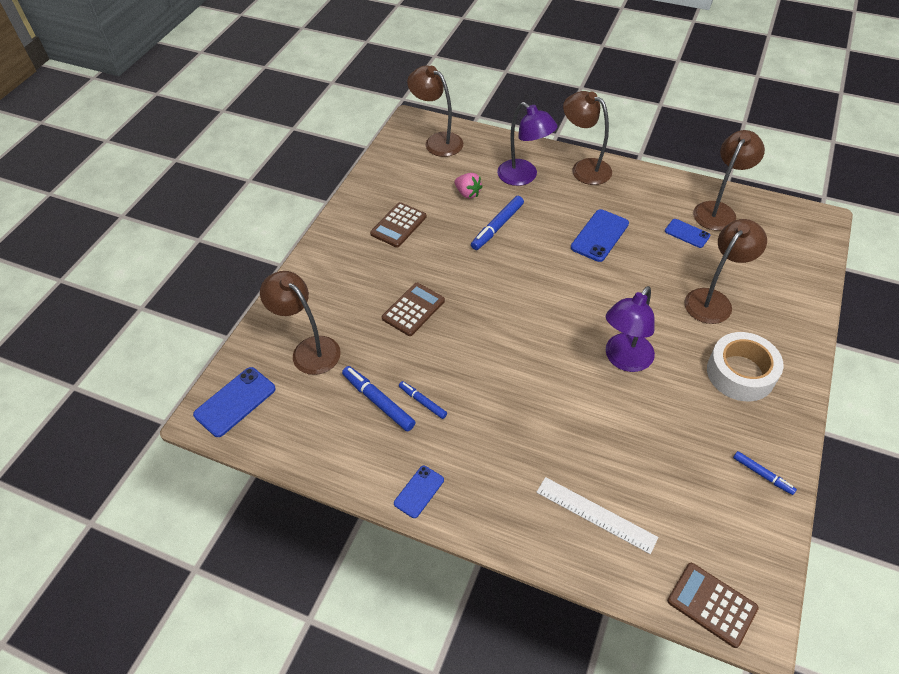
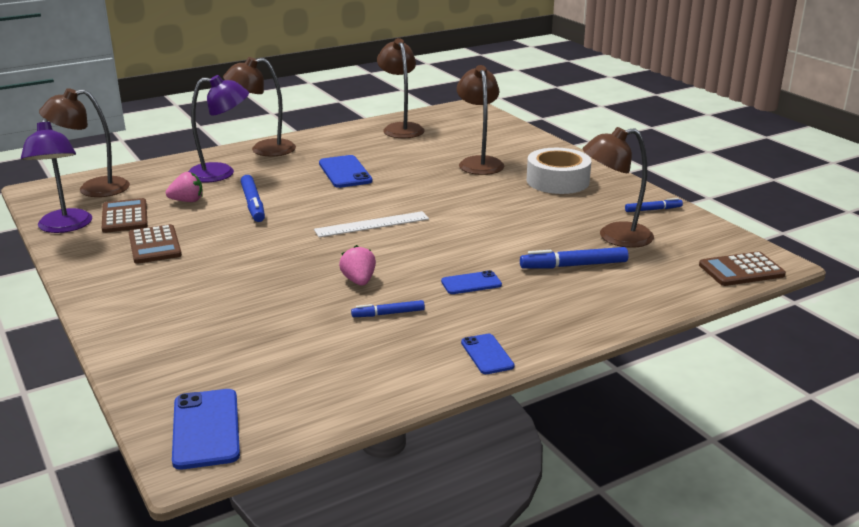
camera: 55 degrees left, 25 degrees down
(309, 349) = (218, 352): brown lamp -> brown lamp (614, 237)
(378, 401) = (351, 337): blue marker -> blue marker (573, 265)
(413, 309) = (272, 277): brown calculator -> brown calculator (124, 217)
(450, 357) = (359, 281): none -> pink strawberry
(596, 514) = (613, 281): white ruler -> white ruler (372, 224)
(624, 360) = (483, 213): purple lamp -> purple lamp (65, 227)
(687, 233) = (402, 145): blue phone -> blue phone (471, 283)

